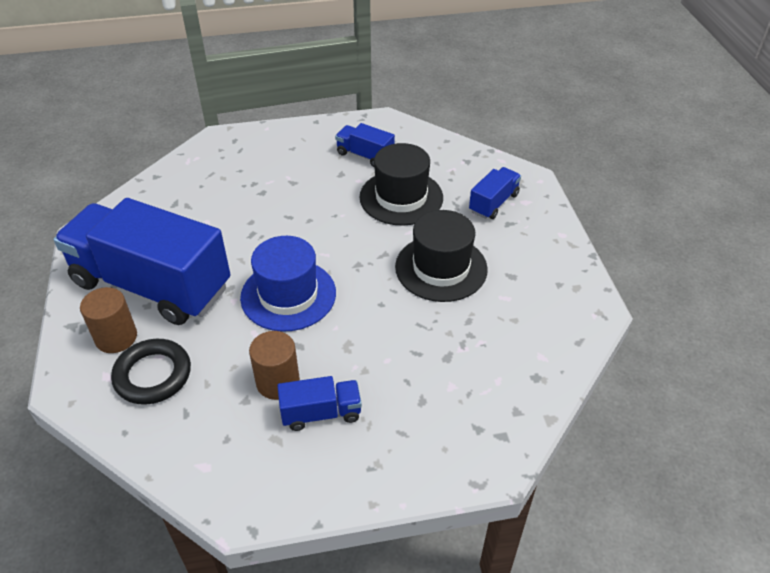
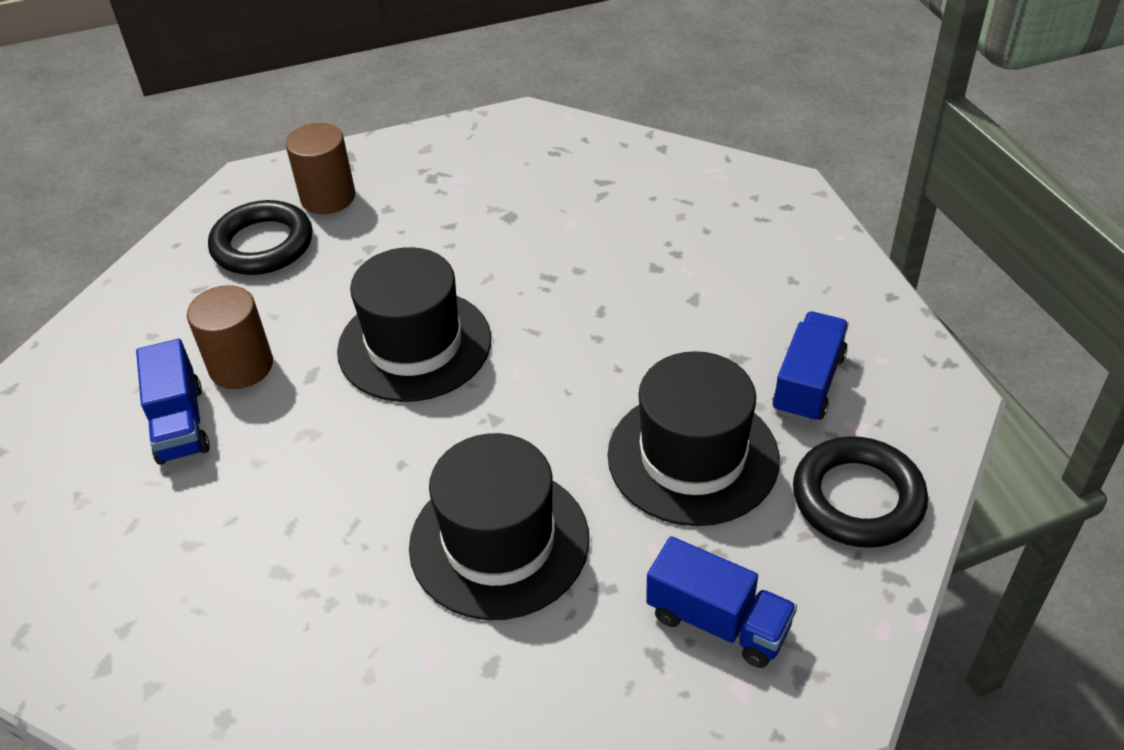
camera: 85 degrees right, 0 degrees up
(152, 285) = (425, 203): blue truck -> none
(288, 295) = (414, 345): blue hat -> black hat
(435, 154) = (857, 498): none -> black ring

